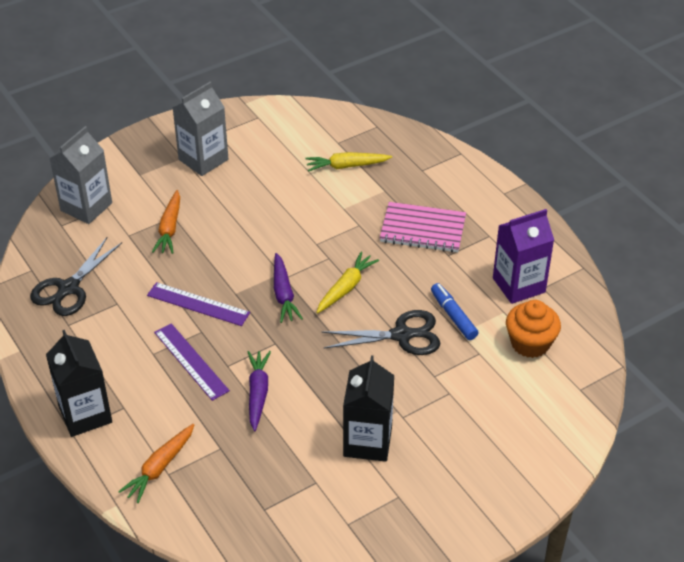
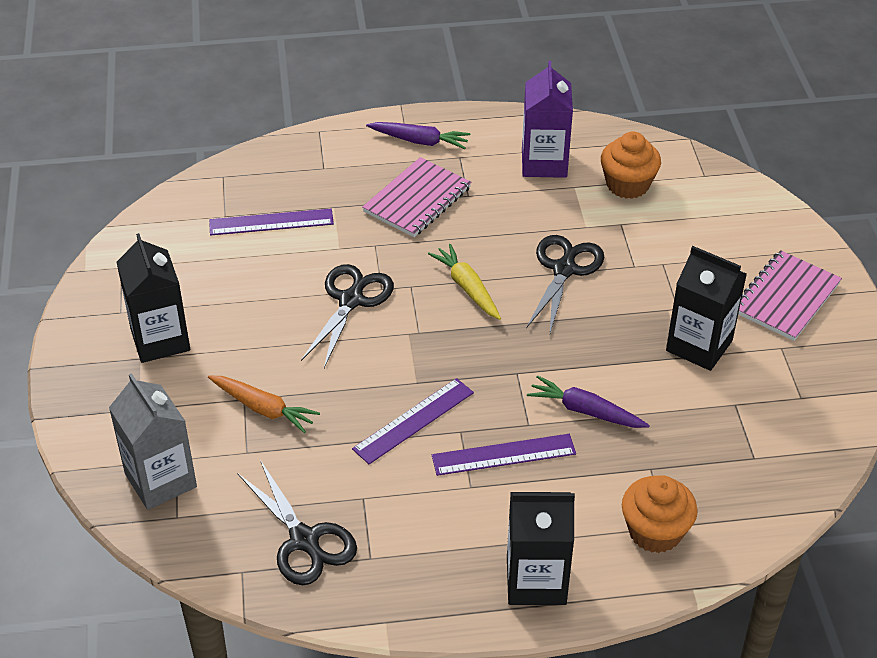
camera: 65 degrees left, 0 degrees up
(159, 468) = (655, 531): orange carrot -> orange cupcake
(203, 159) = (160, 340): grey carton -> black carton
(283, 294) = (445, 341): purple carrot -> purple carrot (420, 141)
(295, 233) = (351, 300): none -> black scissors
(346, 166) = (271, 222): yellow carrot -> purple ruler
(453, 316) = (559, 223): blue marker -> none
(460, 485) = (786, 298): none -> pink notebook

